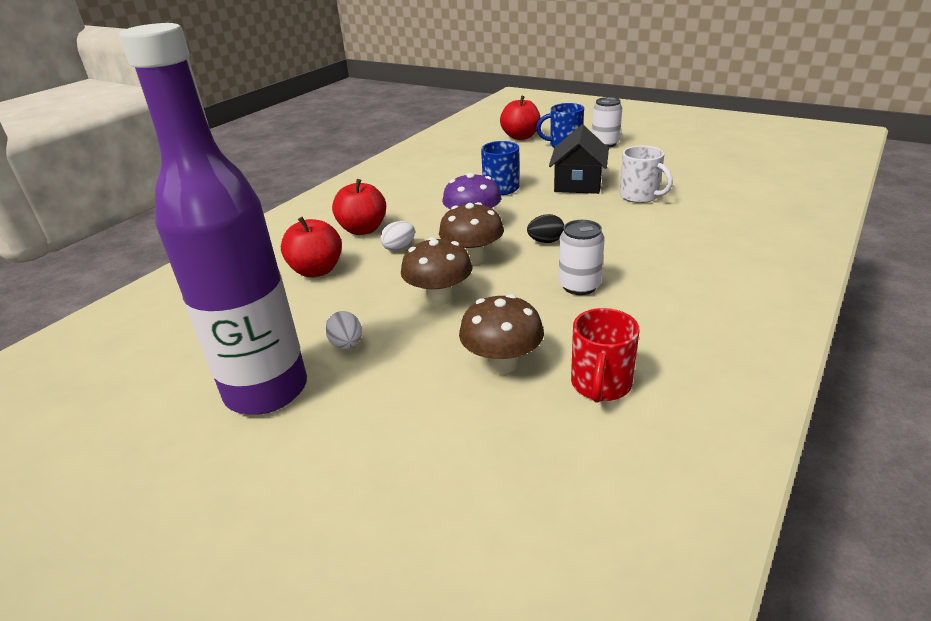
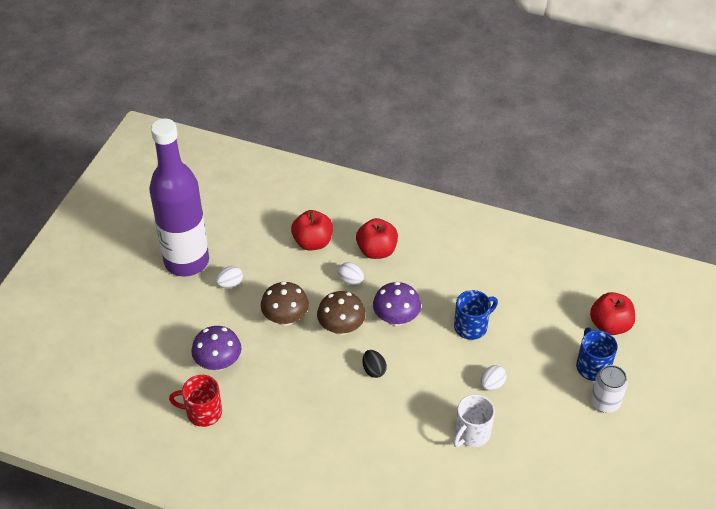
camera: 75 degrees right, 15 degrees up
(502, 363) = (218, 363): brown mushroom -> purple mushroom
(578, 183) = (492, 384): black house -> white egg
(579, 286) = (309, 396): white can -> none

